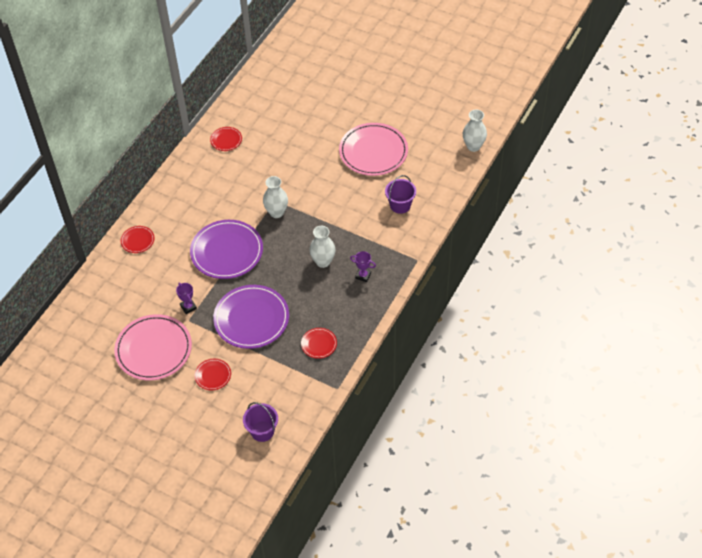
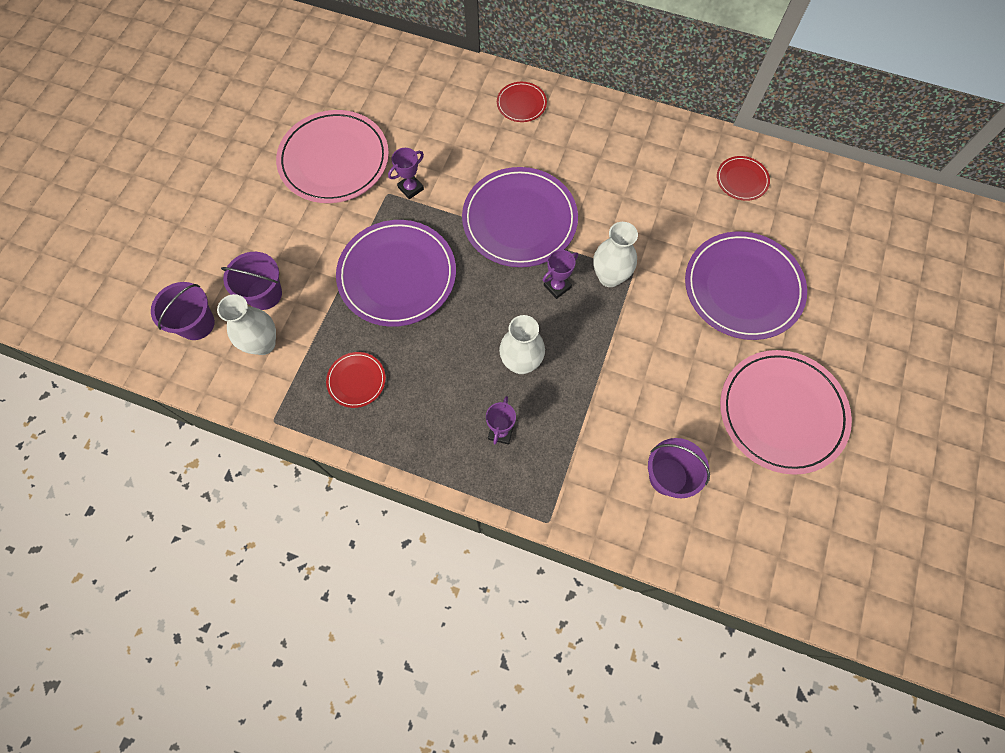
camera: 80 degrees right, 15 degrees up
(213, 375) = (293, 241): red plate -> none
(249, 392) = (264, 294): none -> purple bucket
(277, 238) = (557, 286): none -> purple trophy
(297, 153) = (743, 287): none -> purple plate
(473, 146) = (850, 605): white vase -> white vase (263, 344)

